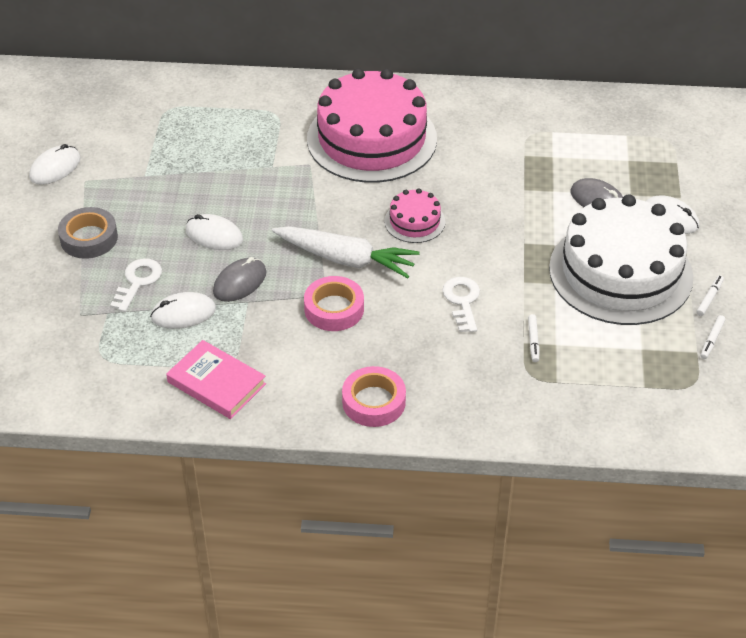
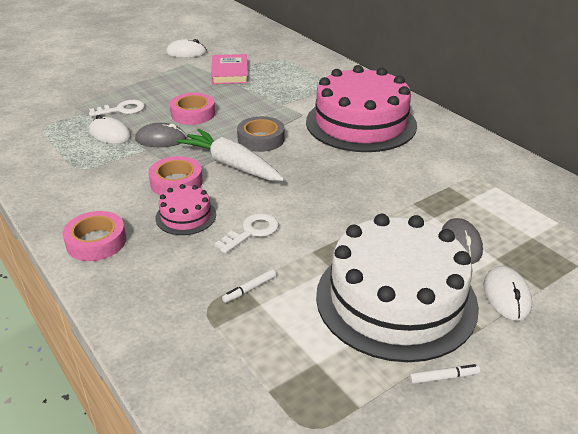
camera: 50 degrees right, 10 degrees down
(89, 238) = (141, 82): grey tape -> grey tape (261, 139)
(214, 235) = (193, 114): white mouse -> pink tape
(216, 383) = (56, 172): pink book -> pink book (229, 72)
(346, 259) = (232, 165): white carrot -> white carrot turned 150 degrees clockwise
(414, 221) = (307, 173): pink cake -> pink cake (186, 216)
(712, 340) = (389, 410): white marker -> none

